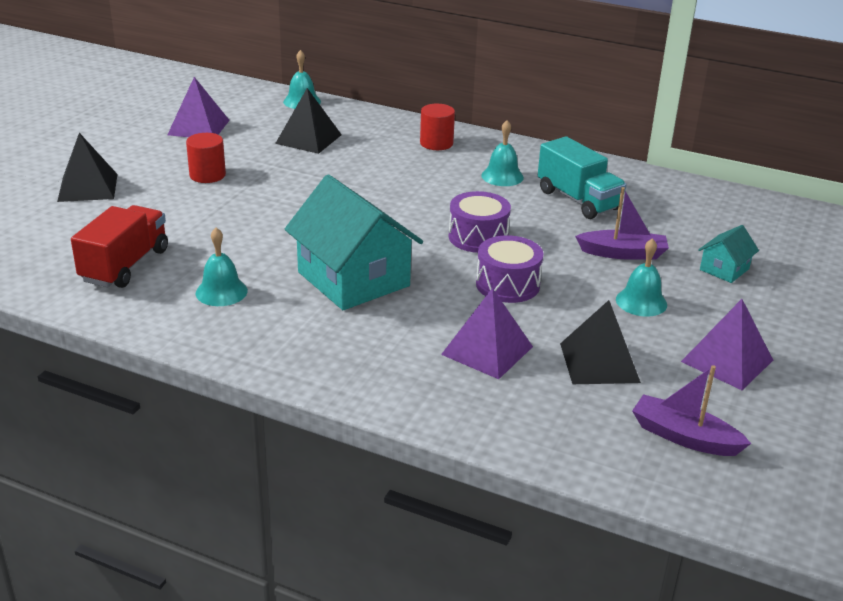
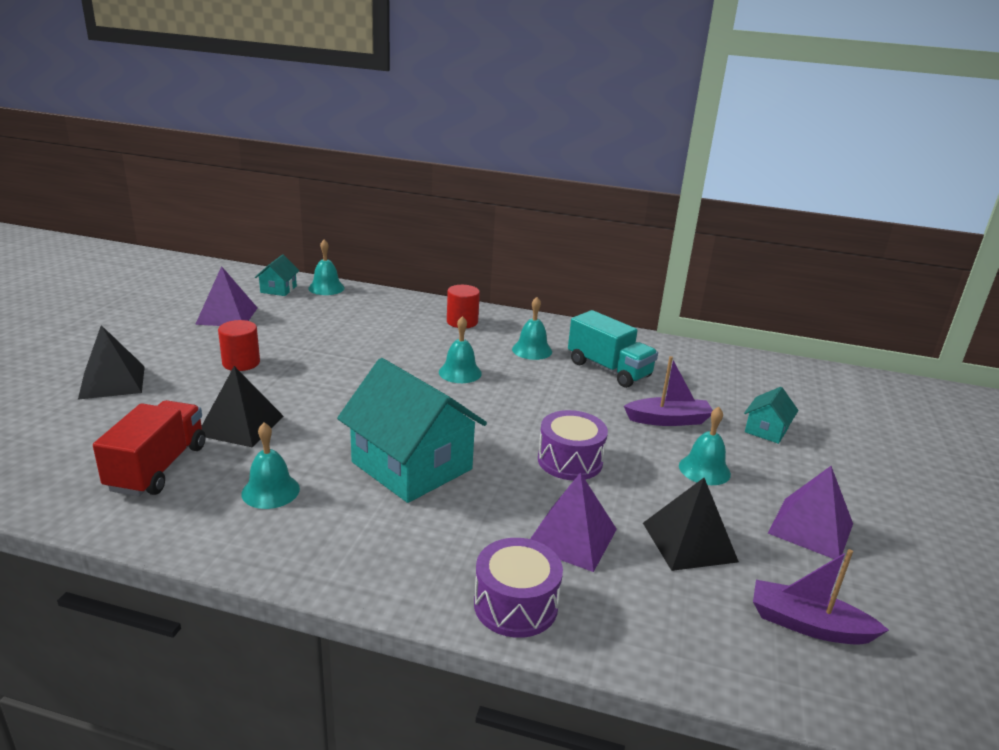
camera: 10 degrees left, 5 degrees down
(253, 101) = (278, 289): none -> turquoise house
(308, 139) = (339, 322): black pyramid -> black pyramid (241, 425)
(421, 195) = (460, 372): none -> turquoise bell
(478, 237) = (526, 412): purple drum -> purple drum (515, 605)

